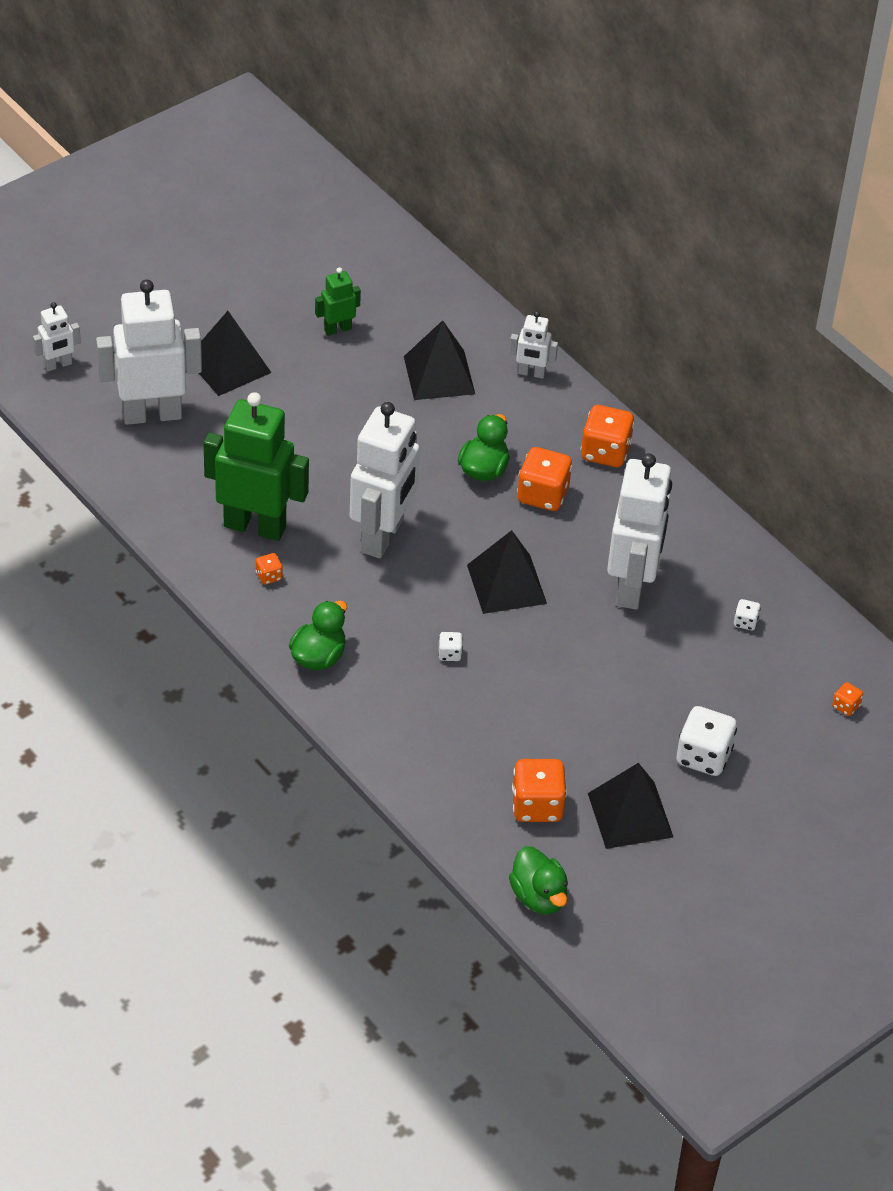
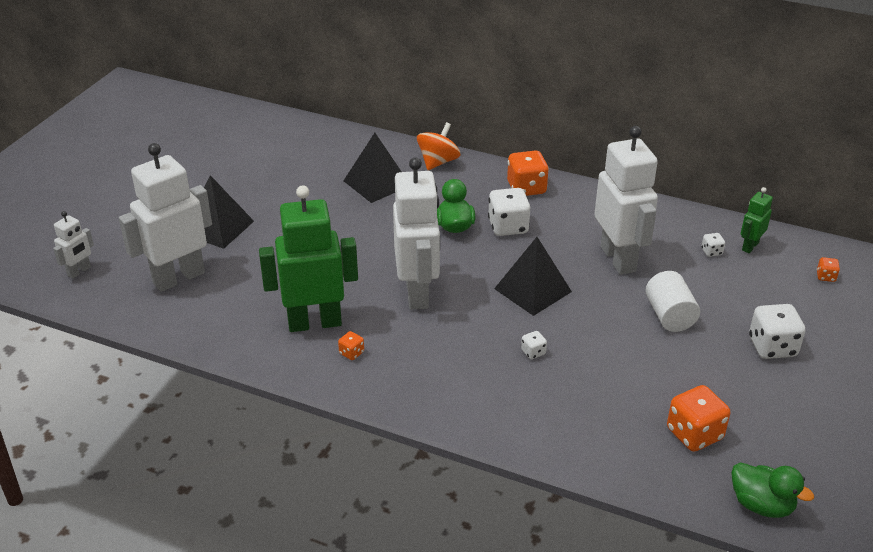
camera: 25 degrees left, 10 degrees down
(318, 657) = (435, 395): green duck -> none
(337, 329) = (284, 180): green robot -> green robot (750, 246)
(531, 373) = (438, 162): white robot -> orange spinning top
(542, 495) = (508, 227): orange dice -> white dice
(627, 676) = (669, 316): none -> white cylinder
(630, 815) = (765, 410): black pyramid -> none

